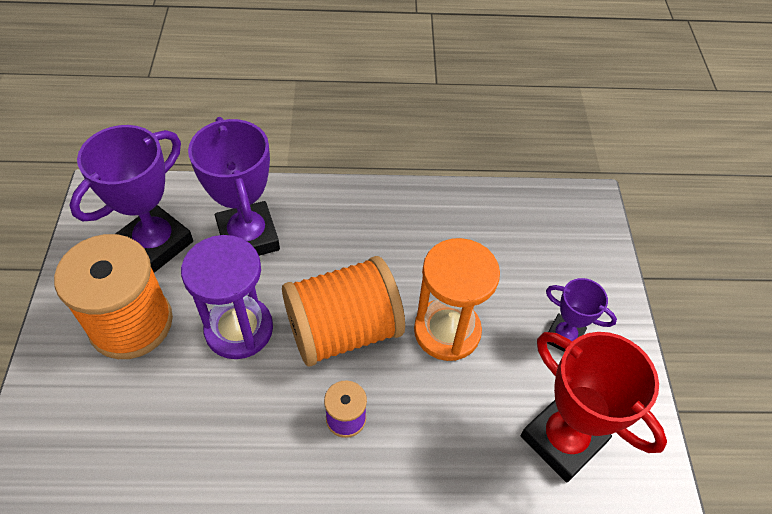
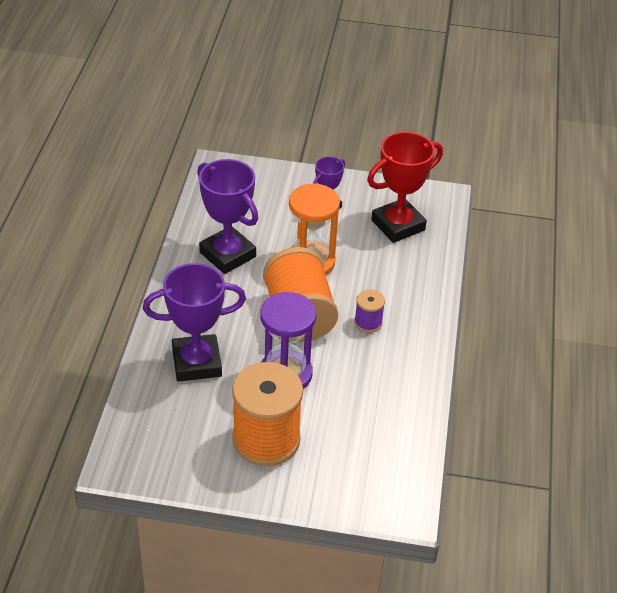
camera: 80 degrees left, 10 degrees down
(156, 243) = (187, 423): purple trophy -> purple trophy (227, 254)

